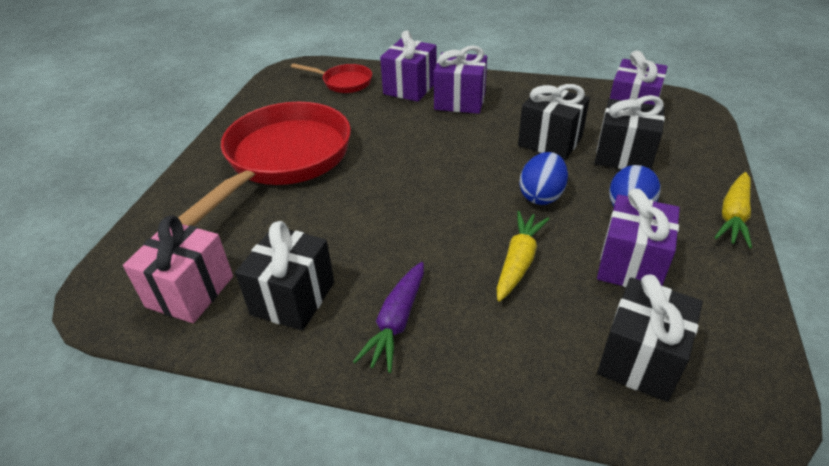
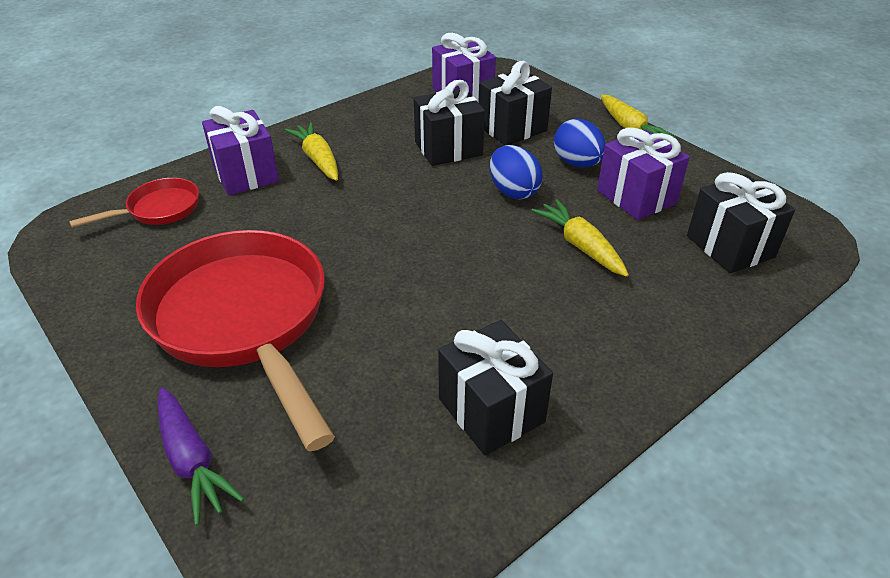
camera: 55 degrees left, 0 degrees up
(190, 291) = (395, 497): pink gift -> none
(396, 322) = (589, 352): purple carrot -> purple carrot (192, 460)
(460, 101) = (318, 159): purple gift -> yellow carrot

